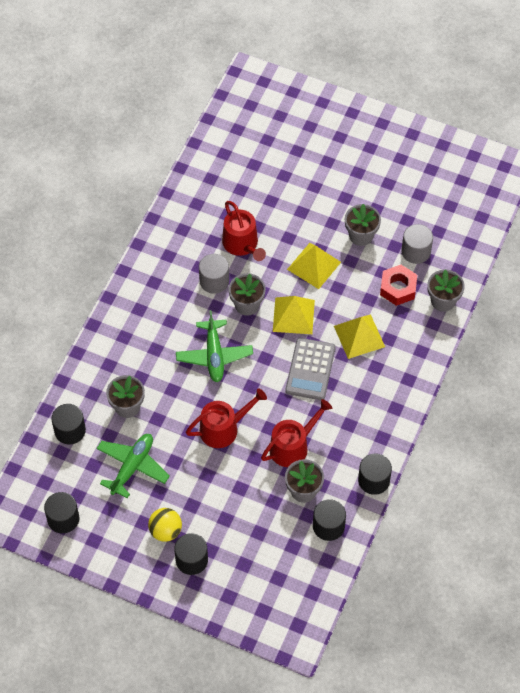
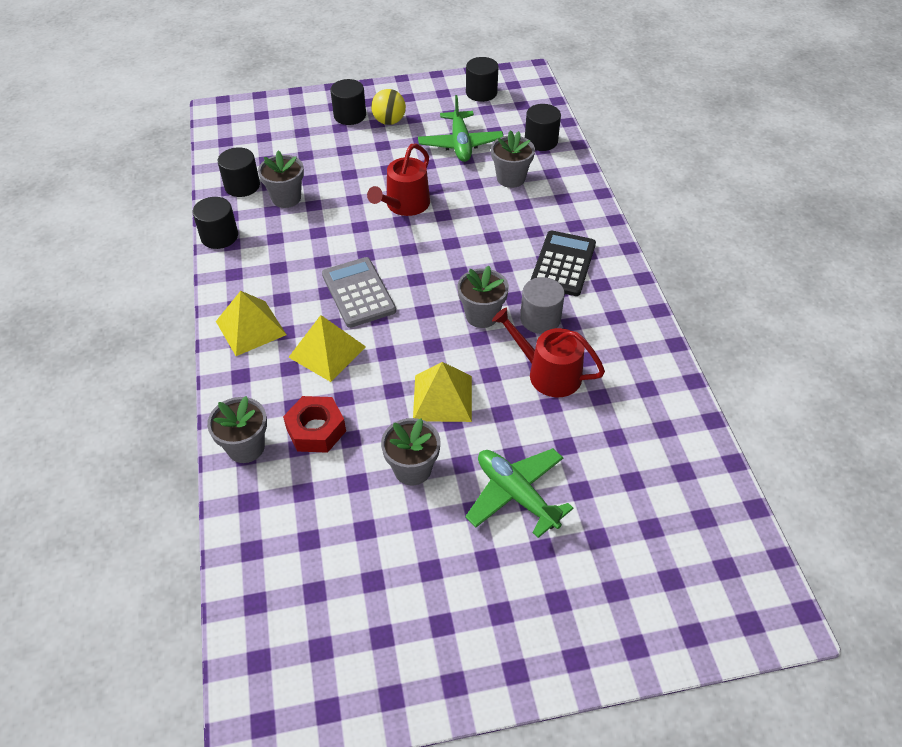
camera: 145 degrees right, 10 degrees down
(162, 311) = (563, 264): none -> black calculator
(214, 355) = (471, 254): green plane -> green plane (516, 494)
(292, 446) = (324, 223): red watering can -> none
(293, 315) = (420, 332): yellow pyramid -> yellow pyramid (250, 328)
(416, 251) = (323, 491): grey cylinder -> none

